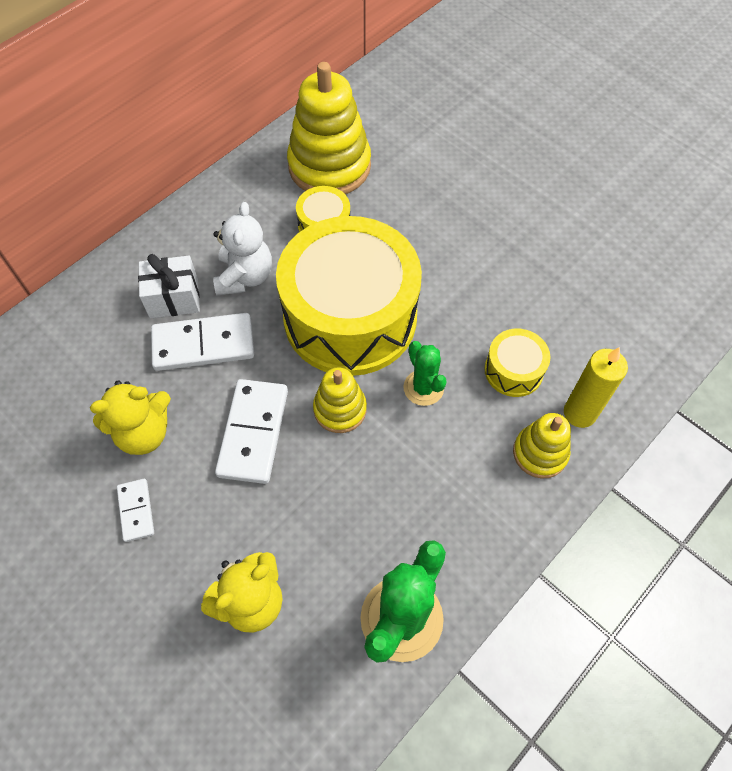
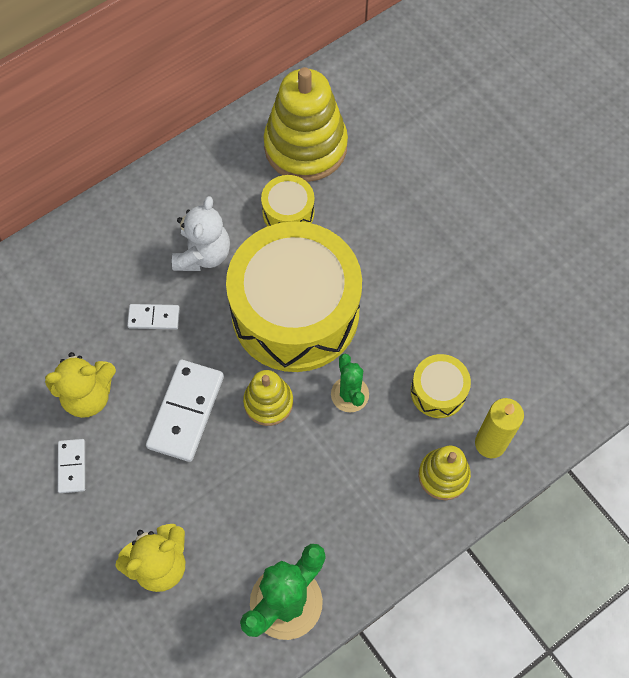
camera: 10 degrees right, 5 degrees up
(174, 298) = (133, 266): white gift -> none
(203, 344) = (154, 317): white domino -> white domino, size x0.54

